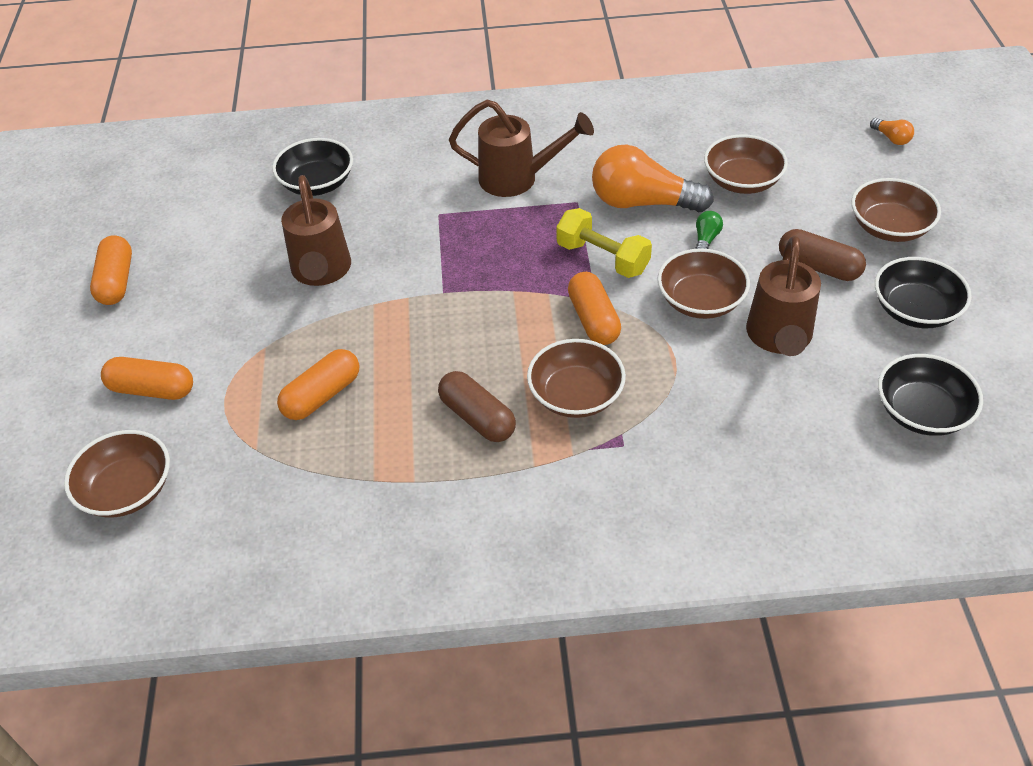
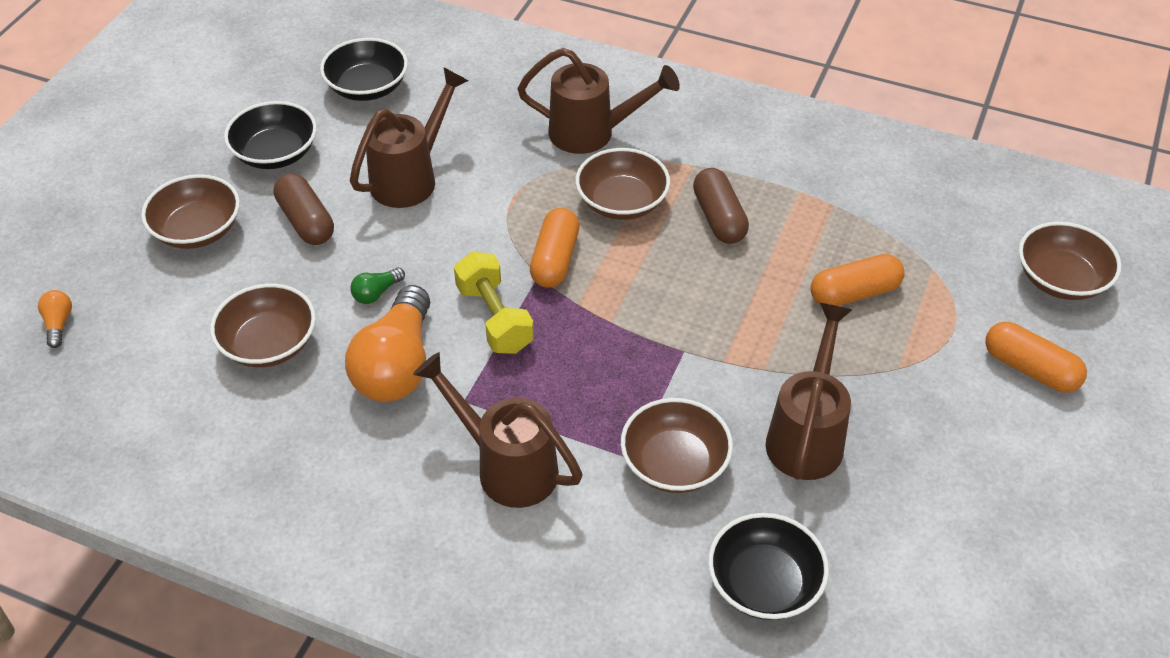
camera: 155 degrees left, 0 degrees up
(116, 281) = (1067, 534): orange capsule -> none
(642, 203) = (396, 365): orange light bulb -> orange light bulb turned 60 degrees clockwise
(658, 458) = (593, 133): none -> brown watering can
(700, 301) = (443, 236): brown bowl -> brown bowl (674, 463)

